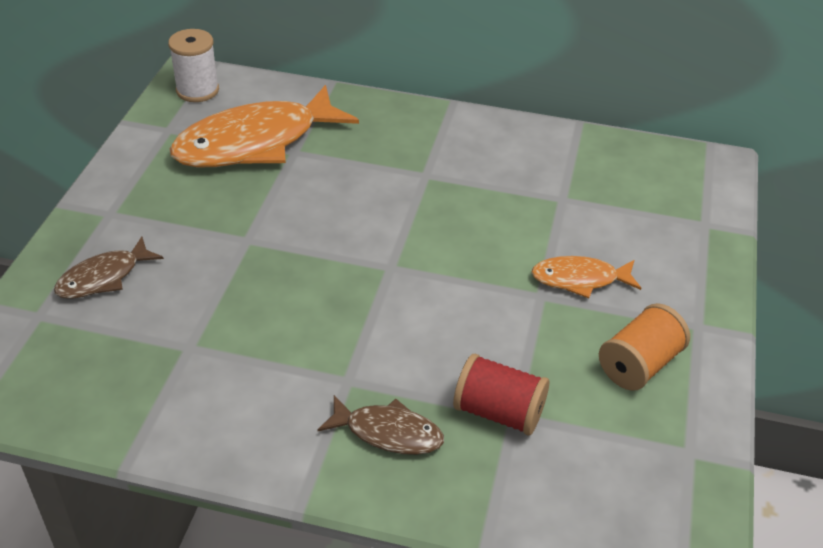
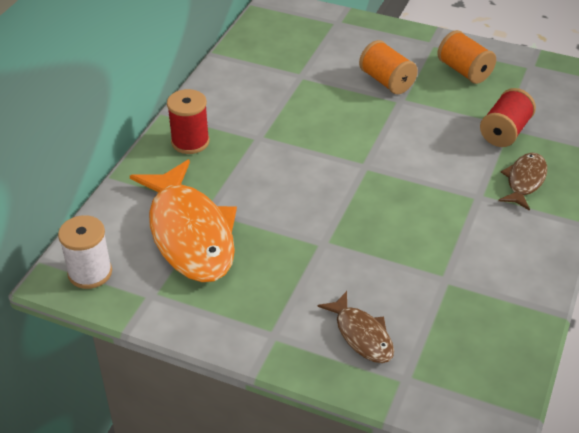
camera: 80 degrees left, 0 degrees up
(404, 125) = (190, 142): none -> red spool
(579, 279) = (386, 81): orange fish -> orange spool

